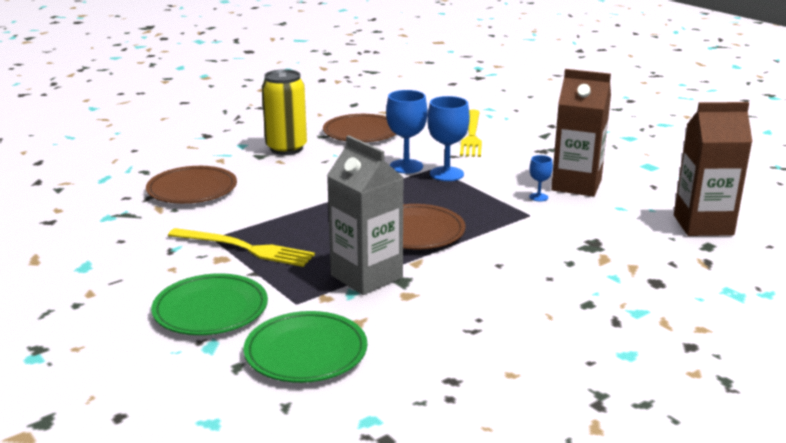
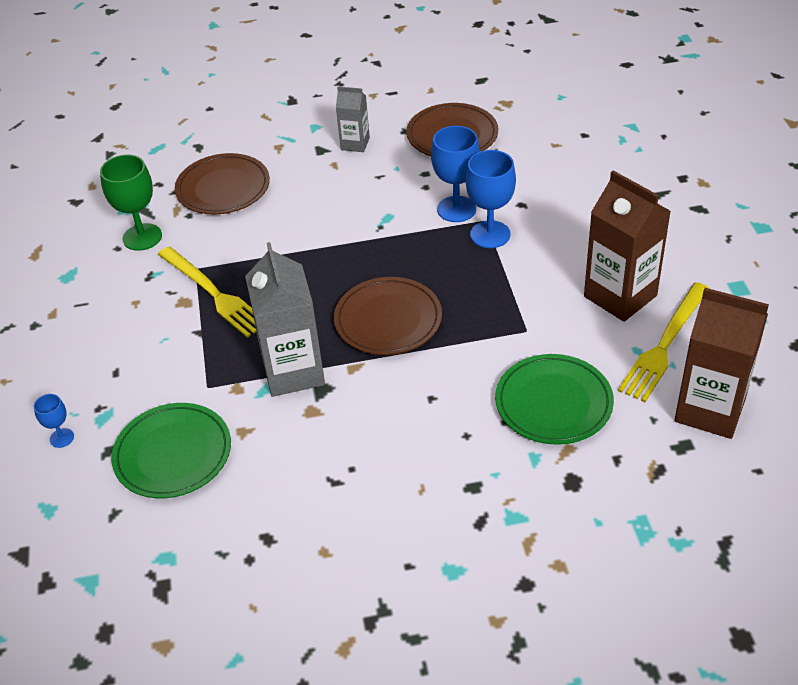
camera: 30 degrees right, 20 degrees up
(140, 230) = (142, 237): none -> green goblet
(210, 309) = (132, 369): green plate -> green plate (553, 403)
(286, 148) = (355, 144): yellow can -> grey carton
(472, 135) = (571, 172): yellow fork -> yellow fork (664, 345)
(538, 197) = (560, 304): blue goblet -> blue goblet (62, 438)

